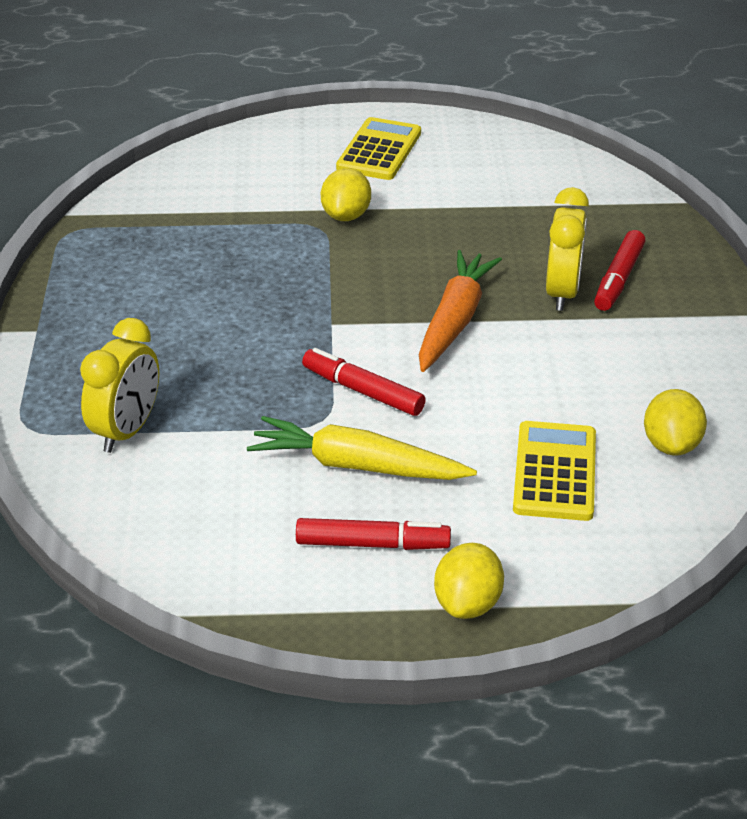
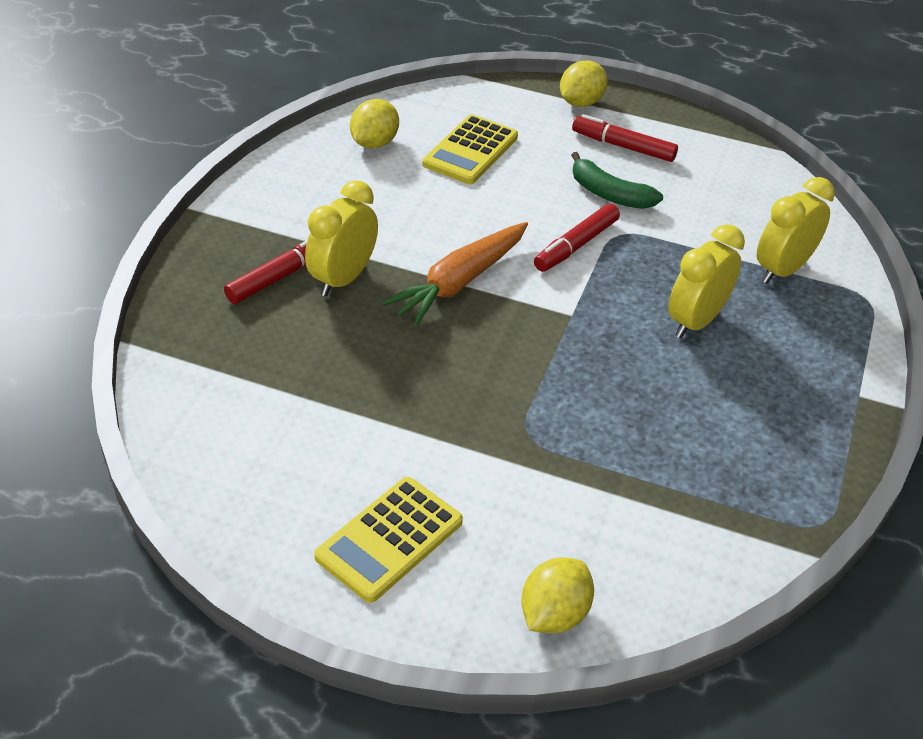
camera: 160 degrees left, 5 degrees up
(208, 350) = (695, 321): none -> yellow clock
(346, 216) = (490, 441): yellow lemon -> yellow lemon (554, 614)
(357, 466) = (609, 194): yellow carrot -> green banana
(363, 391) = (576, 245): red marker -> red marker turned 75 degrees clockwise

